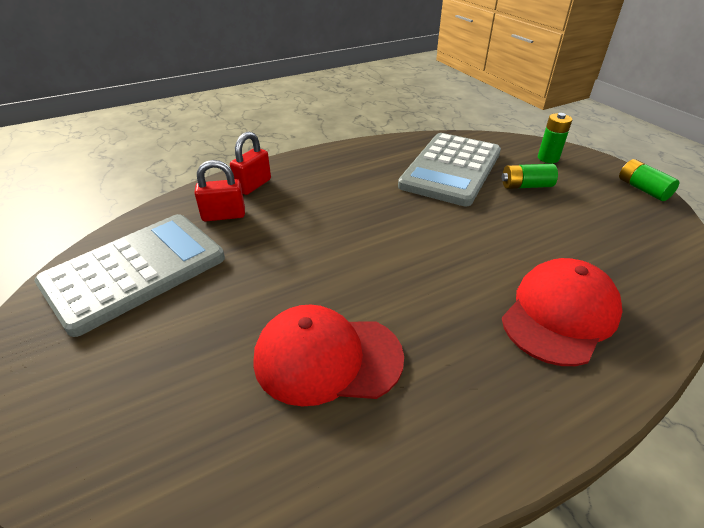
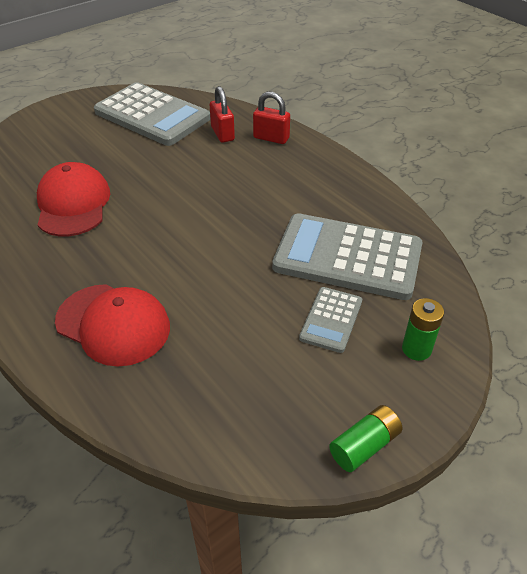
camera: 80 degrees right, 5 degrees up
(526, 186) = (331, 320): green battery -> grey calculator

